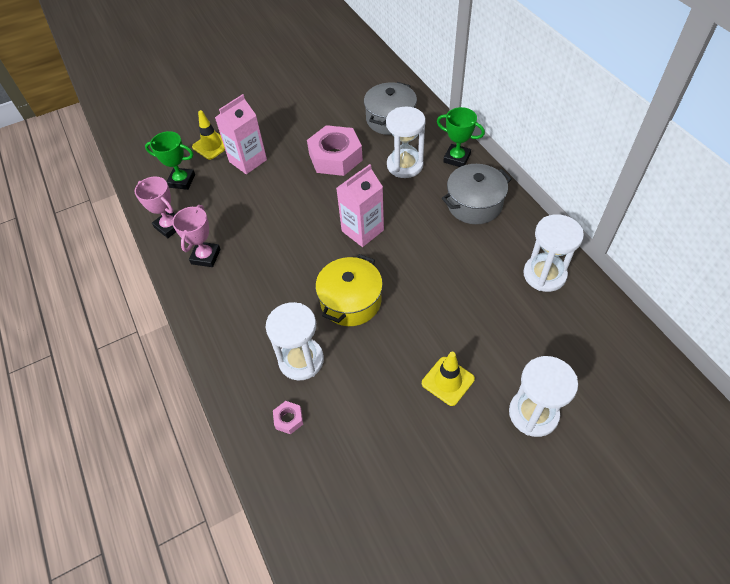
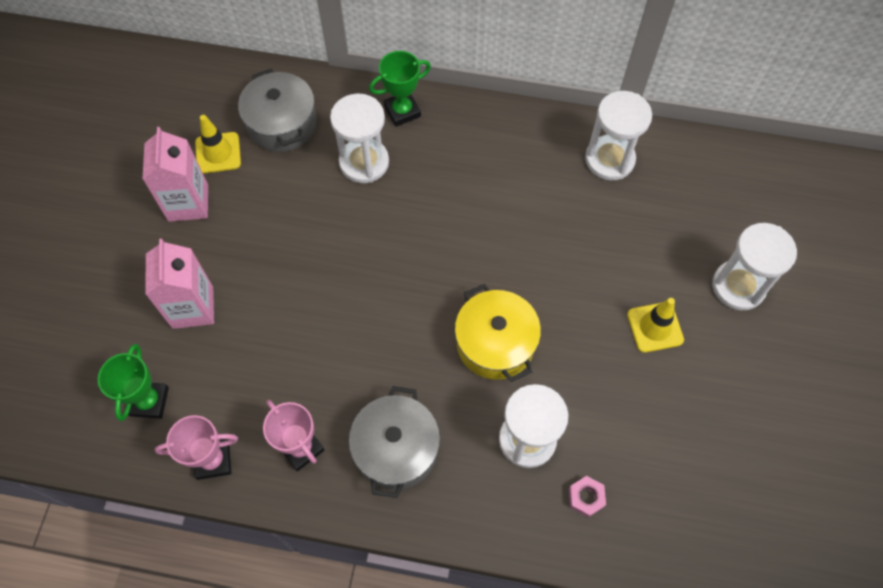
camera: 55 degrees left, 10 degrees up
(182, 181) = (149, 401): green trophy -> green trophy turned 45 degrees counterclockwise
(212, 146) = (122, 330): yellow traffic cone -> yellow traffic cone (218, 153)
(335, 157) = (283, 216): pink nut -> none
(362, 230) = (415, 267): pink carton -> pink carton (188, 203)
(474, 204) = (476, 145): grey pot -> grey pot (396, 449)

